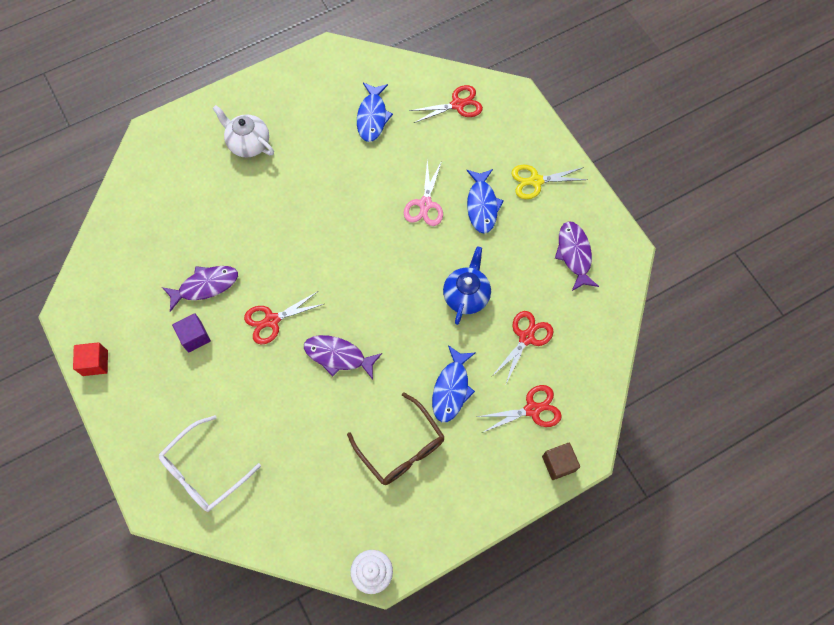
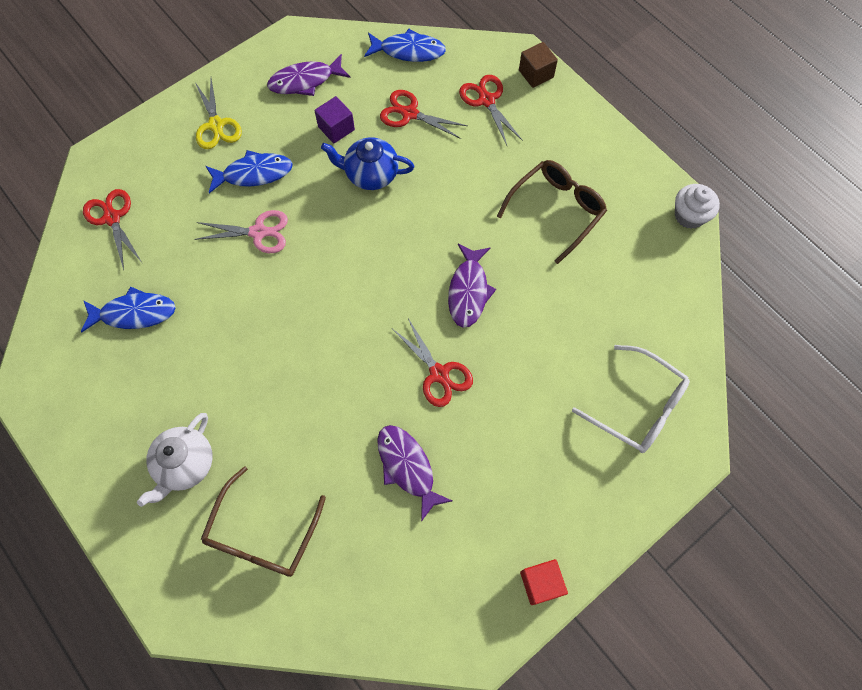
camera: 100 degrees left, 0 degrees up
(186, 187) = (262, 534): none -> brown glasses
(195, 337) = (479, 462): purple cube -> purple cube (336, 128)
(451, 389) = (481, 174): blue fish -> blue fish (408, 51)

